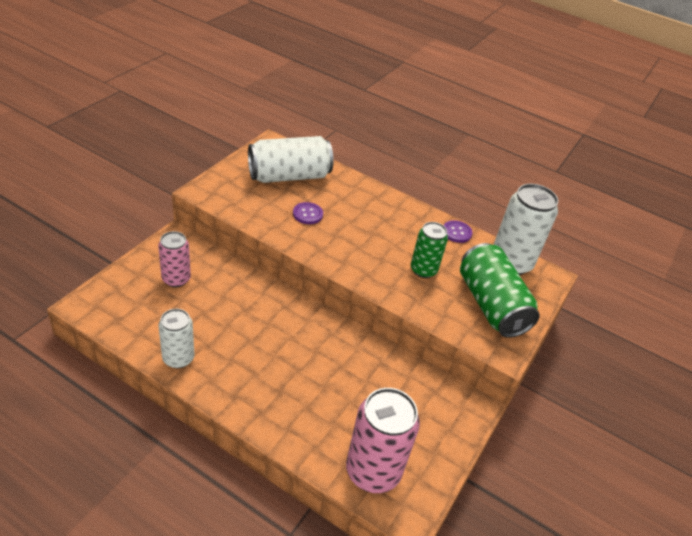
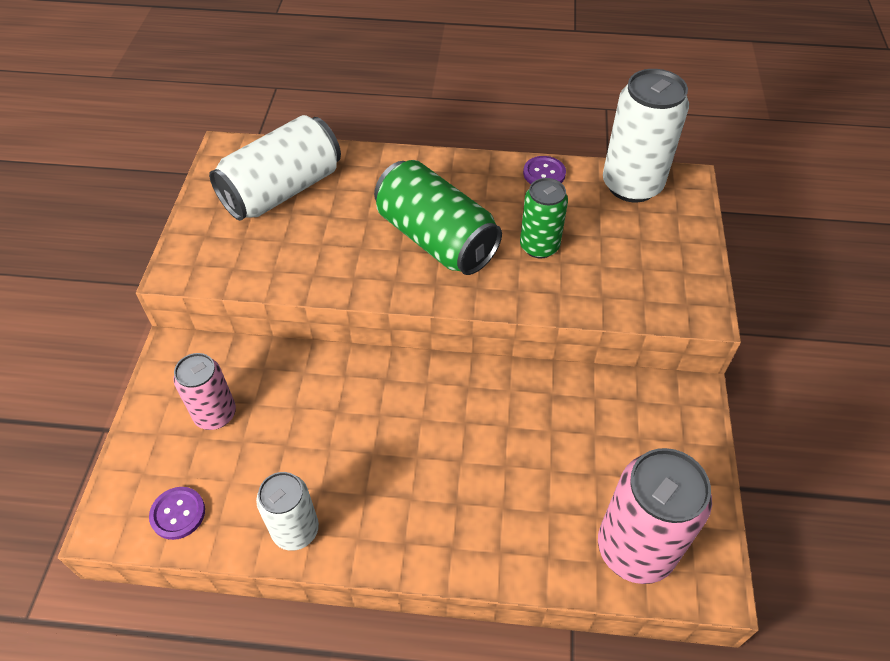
camera: 20 degrees left, 10 degrees up
(307, 214) = (344, 236): purple button -> purple button (178, 514)
(491, 305) = (647, 255): green can -> green can (436, 239)

